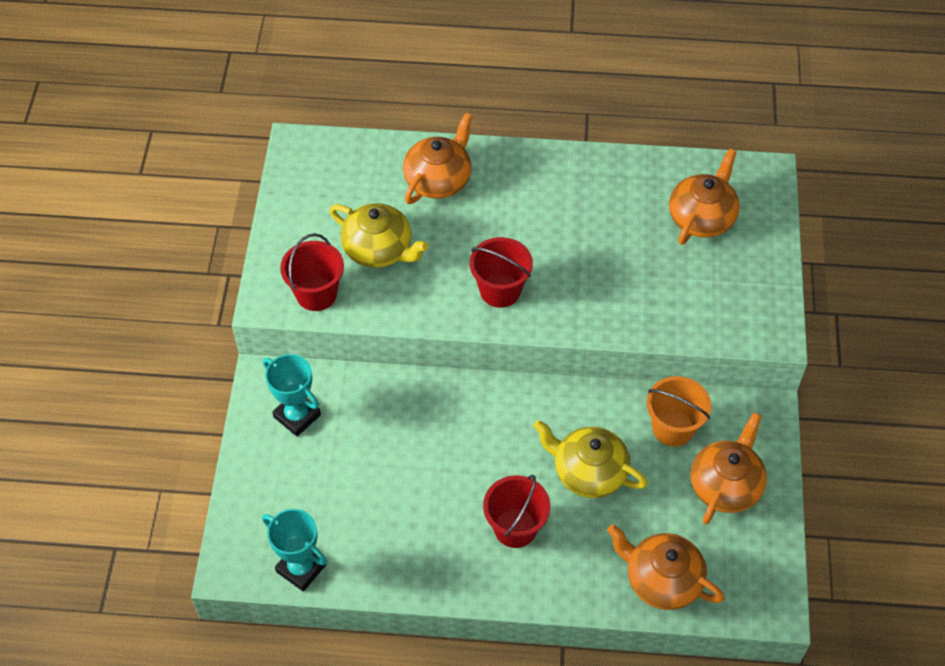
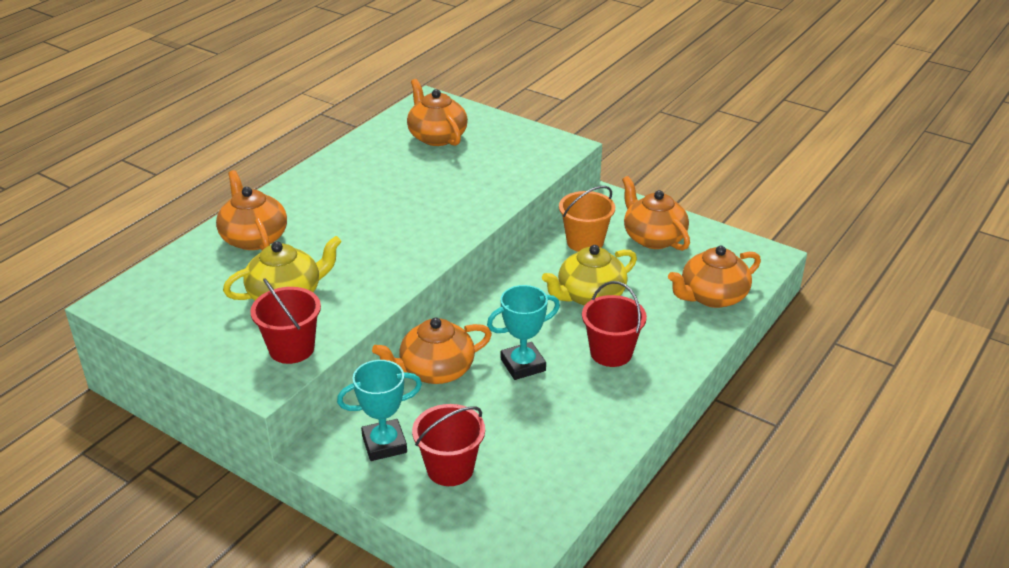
camera: 60 degrees left, 20 degrees down
(301, 568) = (552, 503): turquoise trophy -> turquoise trophy (523, 365)
(404, 403) = (435, 370): none -> orange teapot
(500, 290) = (401, 247): red bucket -> red bucket (450, 468)

